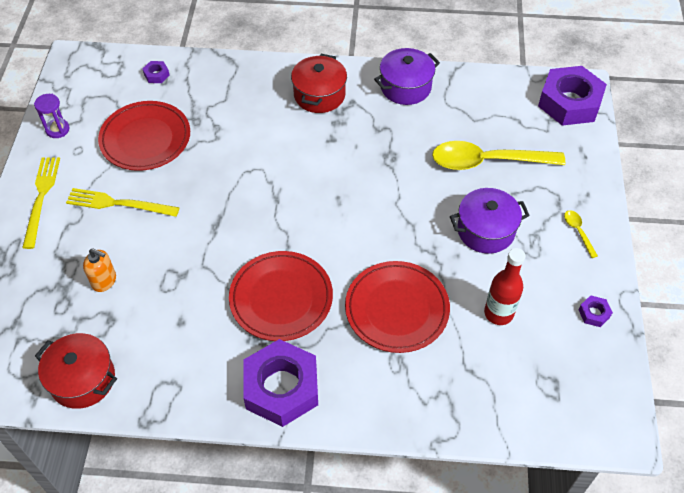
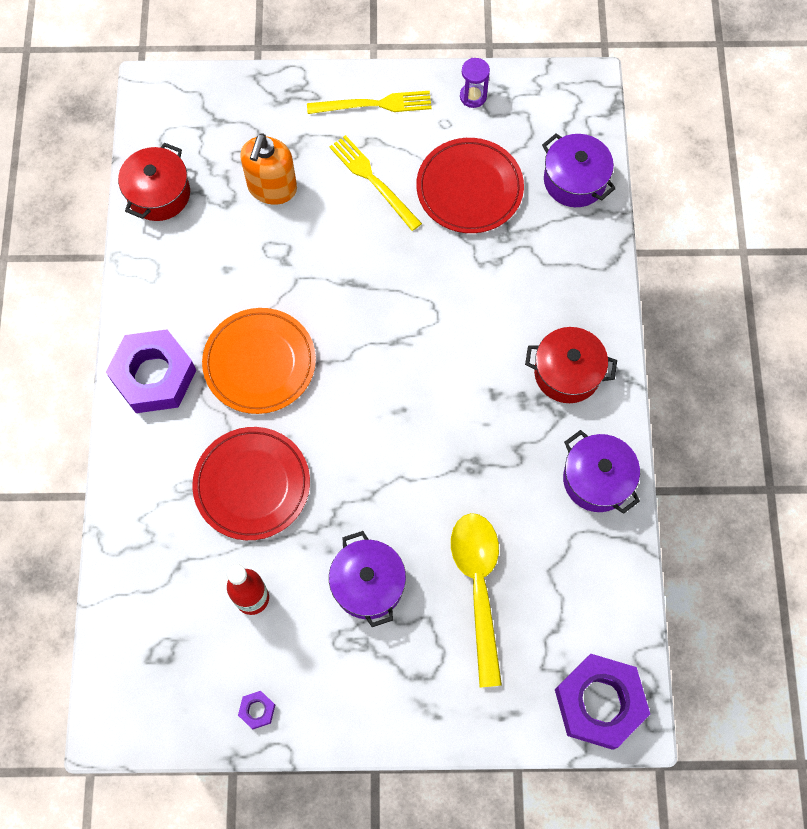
camera: 85 degrees right, 15 degrees up
(104, 281) = (272, 188): orange soap dispenser -> orange soap dispenser, size x1.66
(118, 204) = (373, 180): yellow fork -> yellow fork turned 45 degrees counterclockwise
(156, 75) = (574, 180): purple nut -> purple pot
(281, 298) = (260, 363): red plate -> orange plate
(578, 232) = (375, 699): yellow spoon -> none

